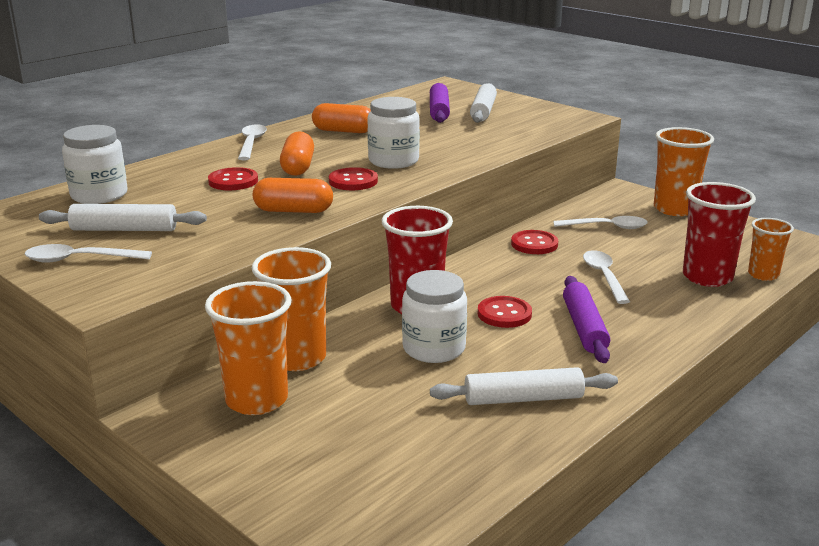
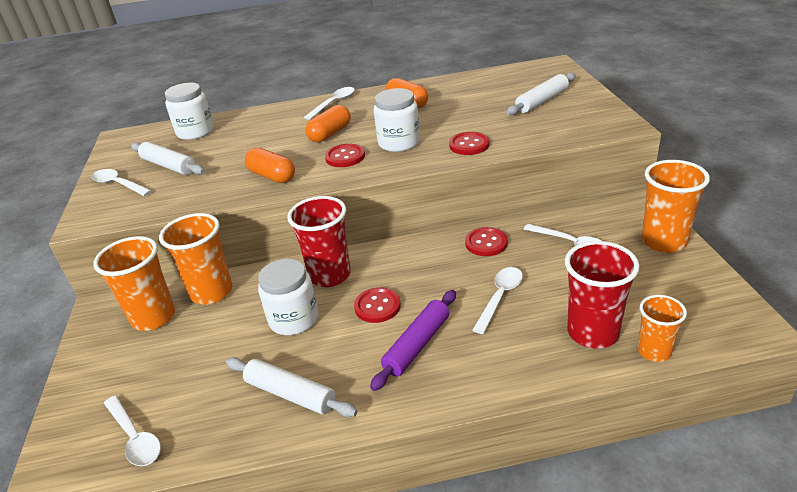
camera: 40 degrees right, 10 degrees up
(233, 181) = (276, 138): red button -> red button (469, 145)
(412, 491) = (135, 437): none -> white spoon
(439, 111) = (506, 94): purple rolling pin -> none

